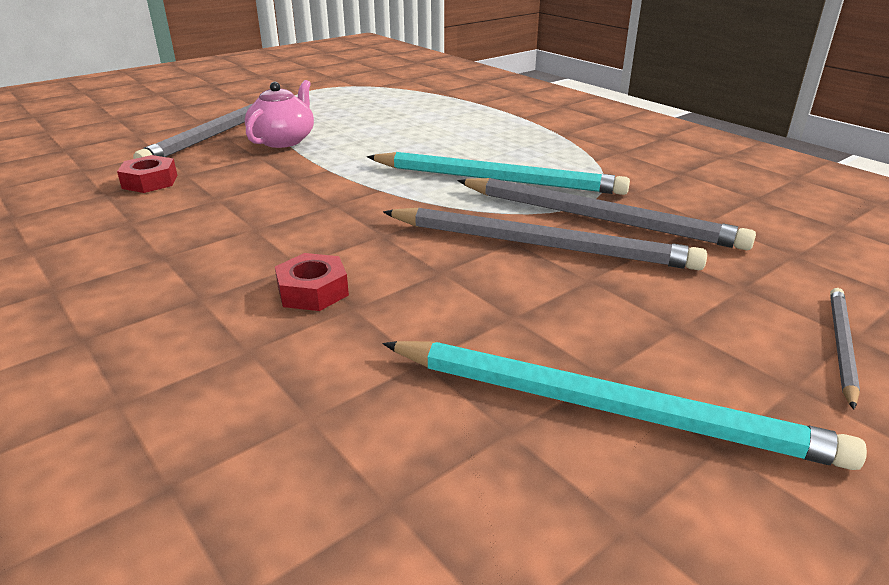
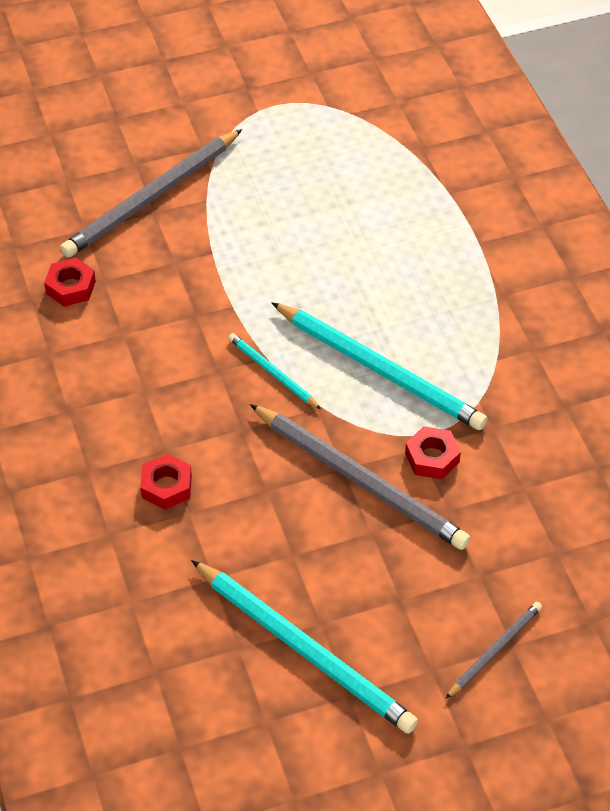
camera: 20 degrees right, 20 degrees up
(283, 140) = (207, 234): pink teapot -> none
(392, 196) = (272, 373): none -> turquoise pencil
(598, 218) = (432, 458): grey pencil -> red nut

